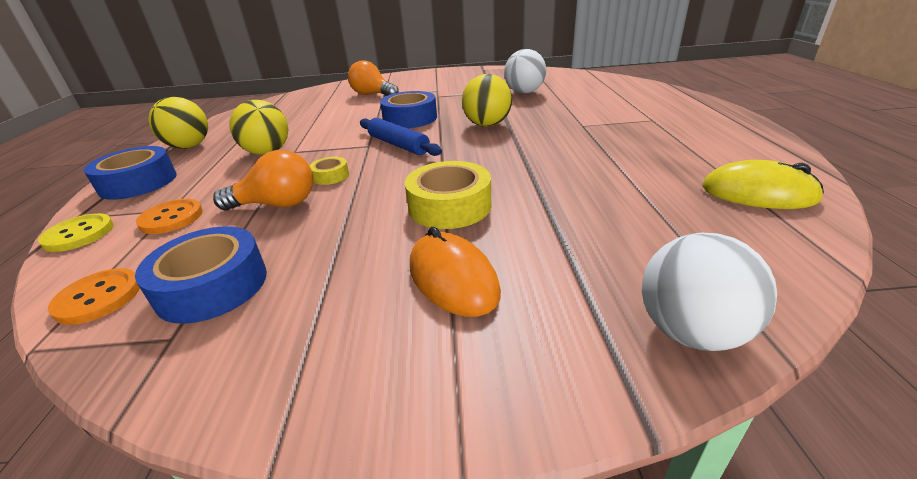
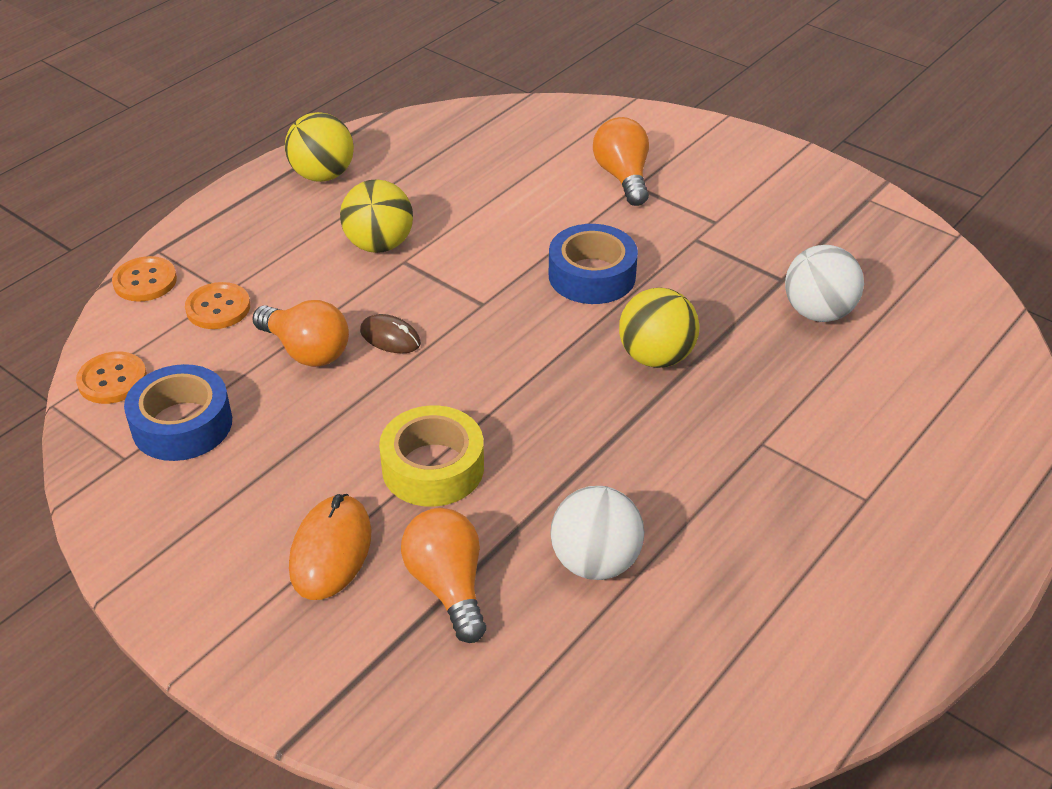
camera: 40 degrees right, 10 degrees up
(79, 234) = (145, 281): yellow button -> orange button
(138, 182) = (234, 222): blue tape -> none
(330, 176) = (390, 337): yellow tape -> brown mouse
(398, 145) = (512, 326): blue rolling pin -> none
(559, 245) = (448, 586): none -> orange light bulb
(690, 331) = (409, 725): white ball -> white ball (595, 562)
(758, 193) = (724, 686): yellow mouse -> none

